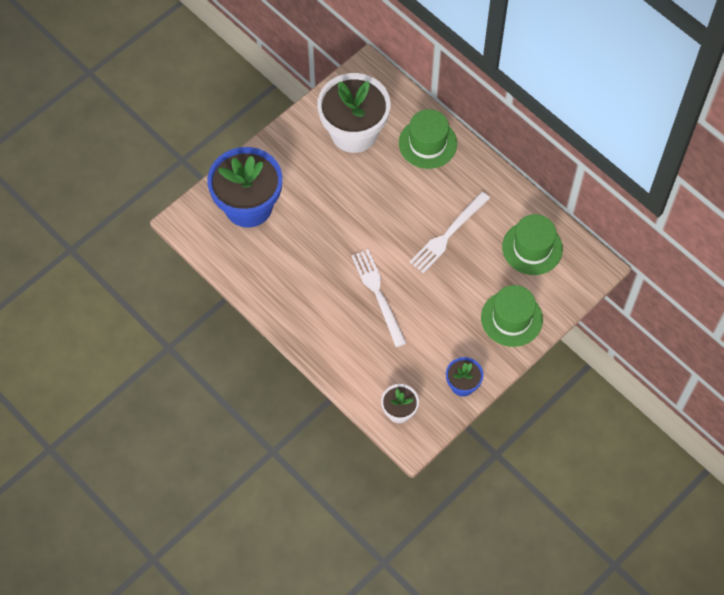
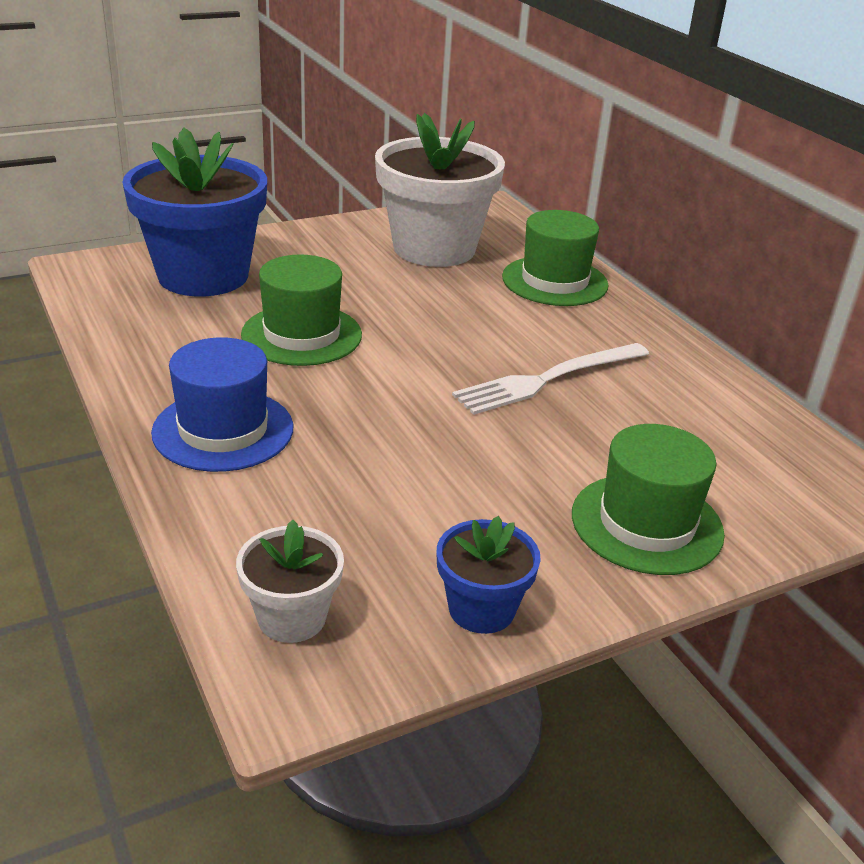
camera: 15 degrees right, 30 degrees down
(323, 322) = (223, 430): none -> blue hat
(378, 294) = (363, 420): white fork -> none
(532, 248) = (721, 433): green hat -> green hat (301, 335)

